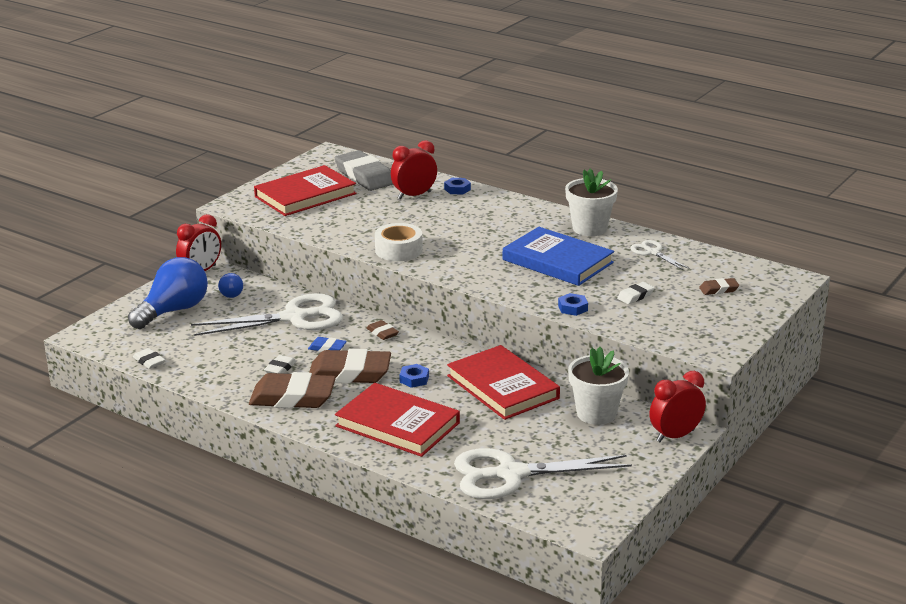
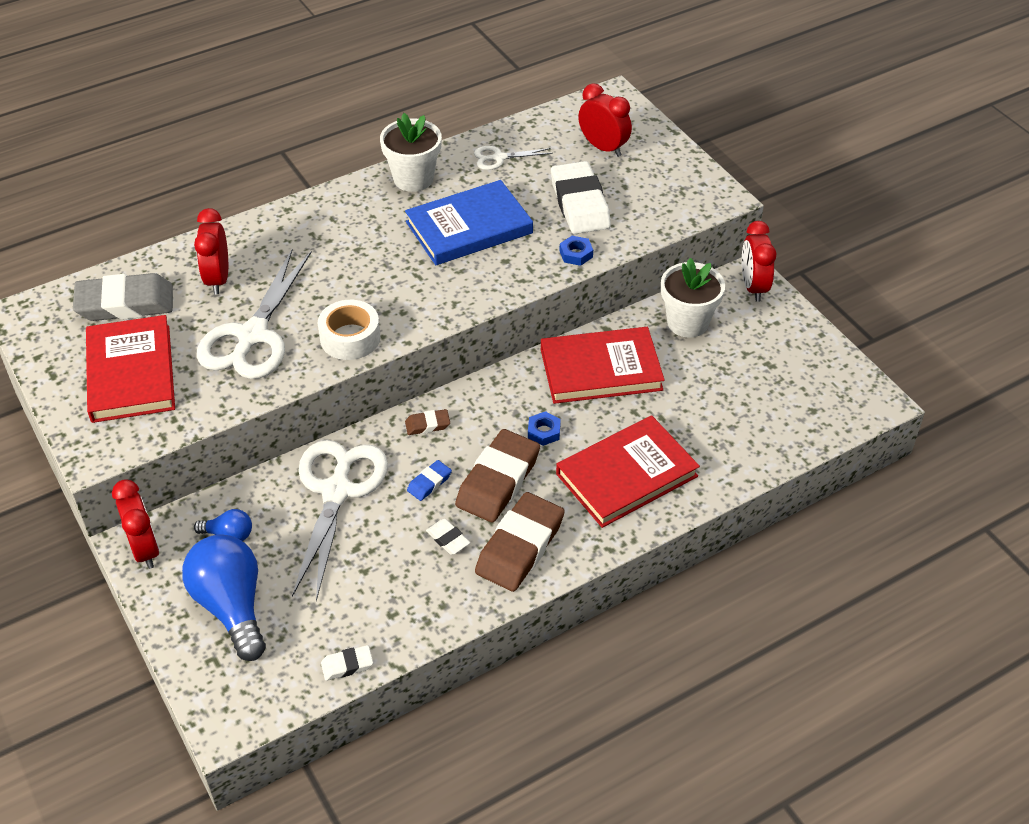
camera: 65 degrees left, 20 degrees up
(457, 189) = (233, 239): blue nut -> none
(510, 474) = (762, 421): white scissors -> white scissors (252, 336)
(635, 296) = (580, 203): white eraser -> white eraser, size x2.18
(718, 289) = (603, 147): brown eraser -> red clock

